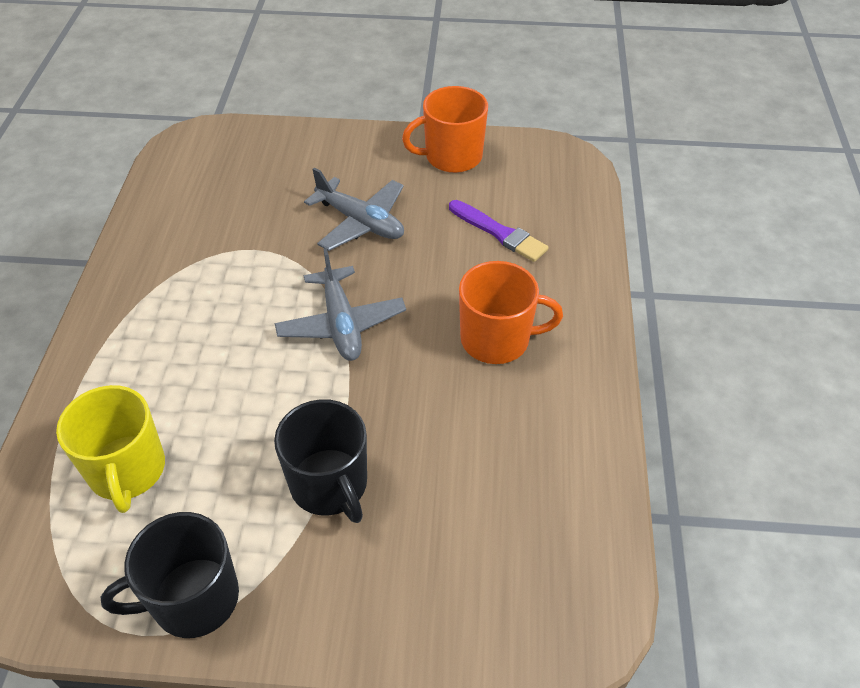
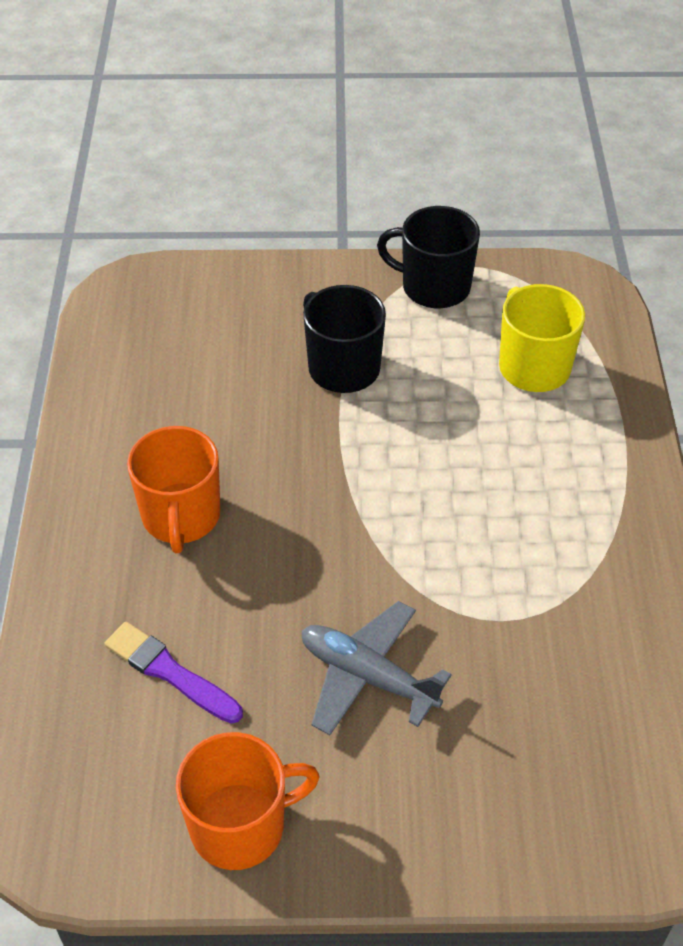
camera: 175 degrees right, 0 degrees up
(193, 599) = (434, 287): black mug -> black mug turned 135 degrees counterclockwise
(341, 324) = (364, 523): grey plane -> none
(497, 339) = (181, 517): orange mug -> orange mug turned 90 degrees counterclockwise

